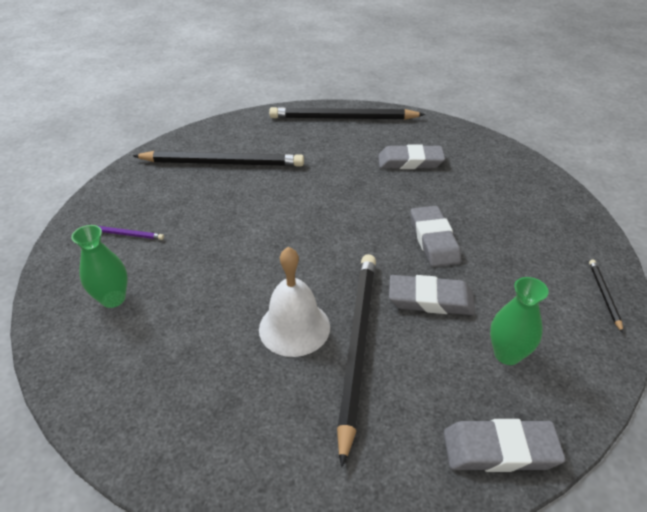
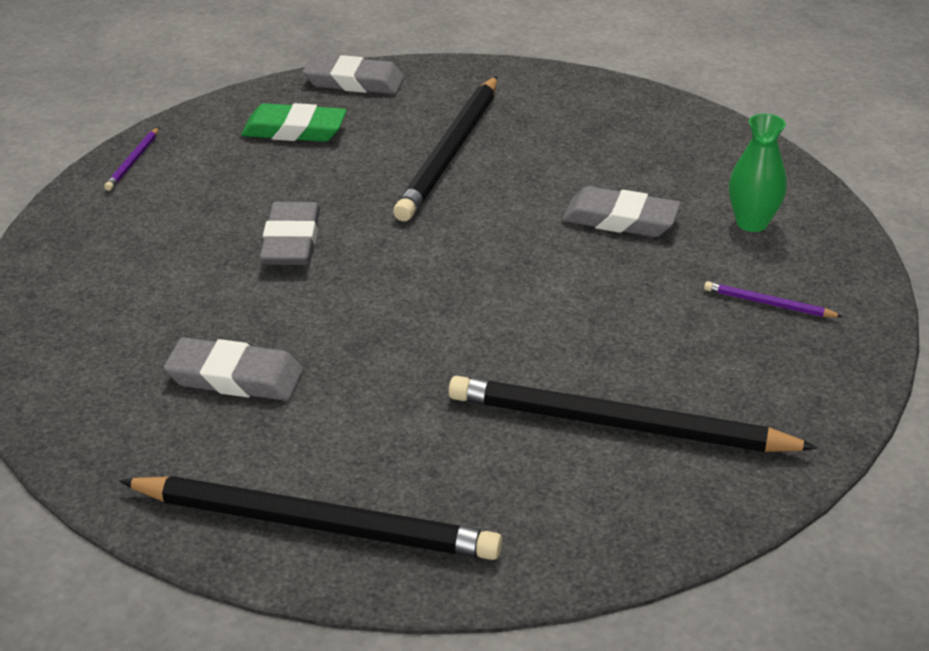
camera: 170 degrees left, 5 degrees down
(294, 327) = (518, 173): white bell -> none
(430, 299) = (343, 179): grey eraser -> grey eraser (620, 219)
(507, 354) = (294, 130): green vase -> green eraser
(604, 295) = (133, 161): black pencil -> purple pencil

